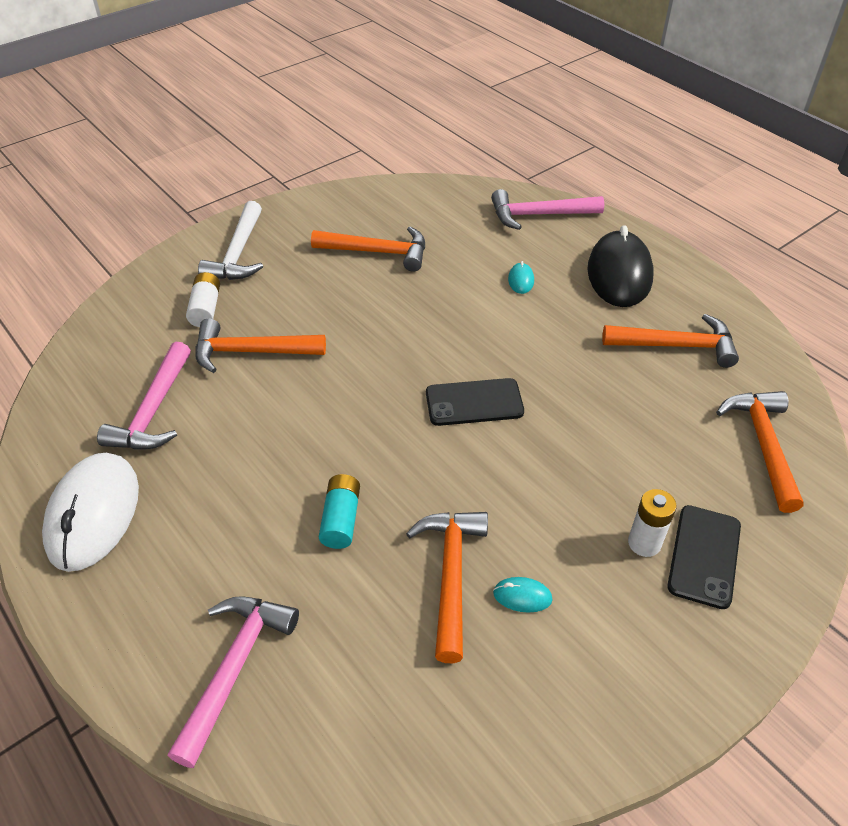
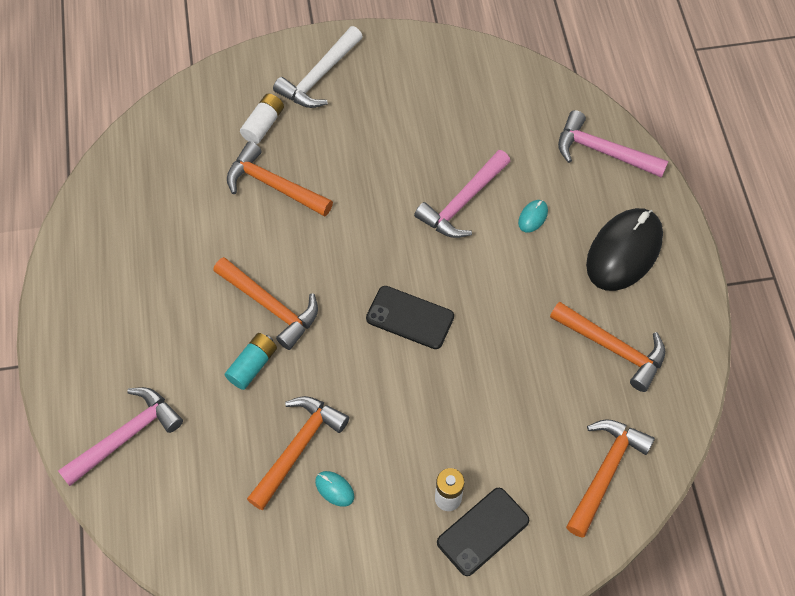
camera: 30 degrees right, 15 degrees up
(93, 514) = (97, 275): white mouse -> none
(153, 411) = (177, 206): pink hammer -> pink hammer (462, 203)
(378, 252) = (433, 129): orange hammer -> orange hammer (271, 306)

